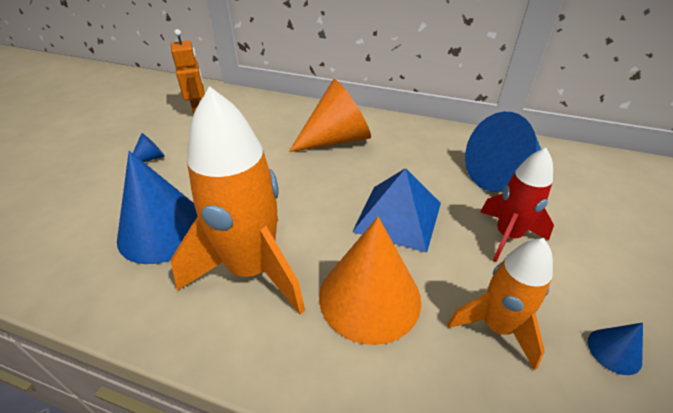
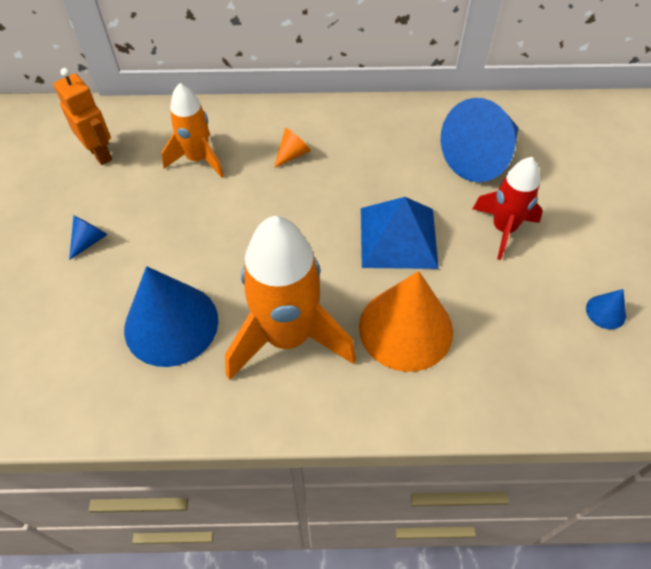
camera: 20 degrees left, 15 degrees up
(336, 139) = (292, 154): orange cone -> orange cone, size x0.43
(496, 327) = (516, 321): orange rocket -> orange rocket (198, 159)

